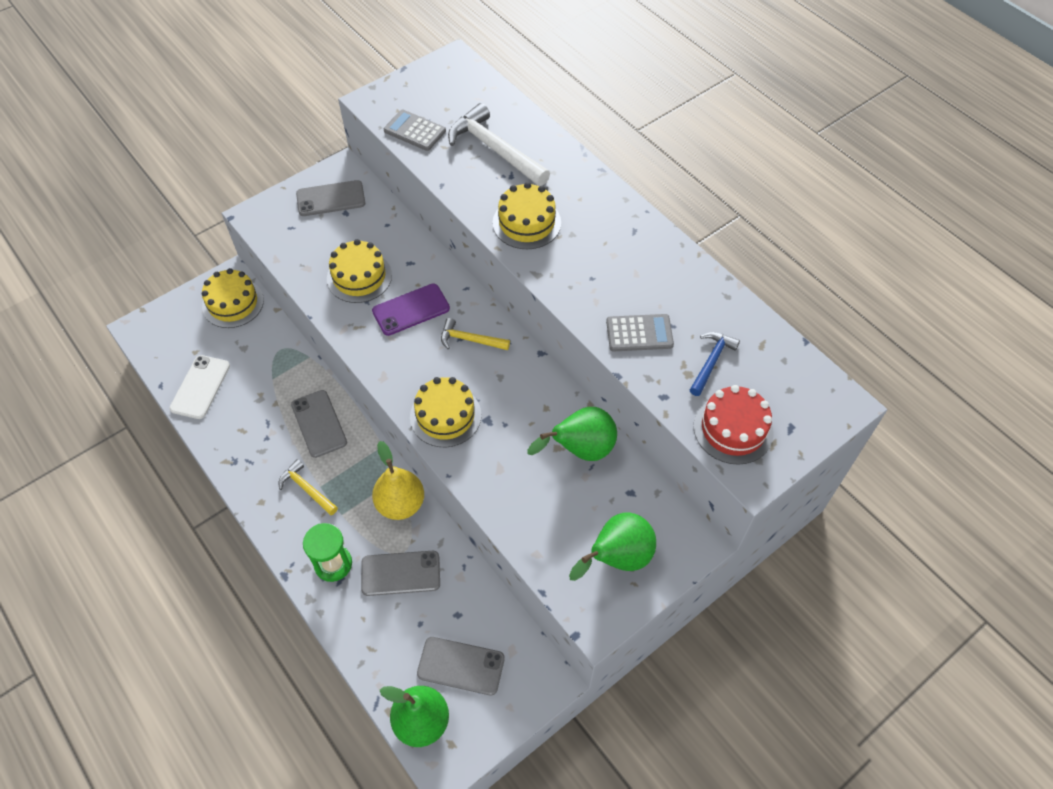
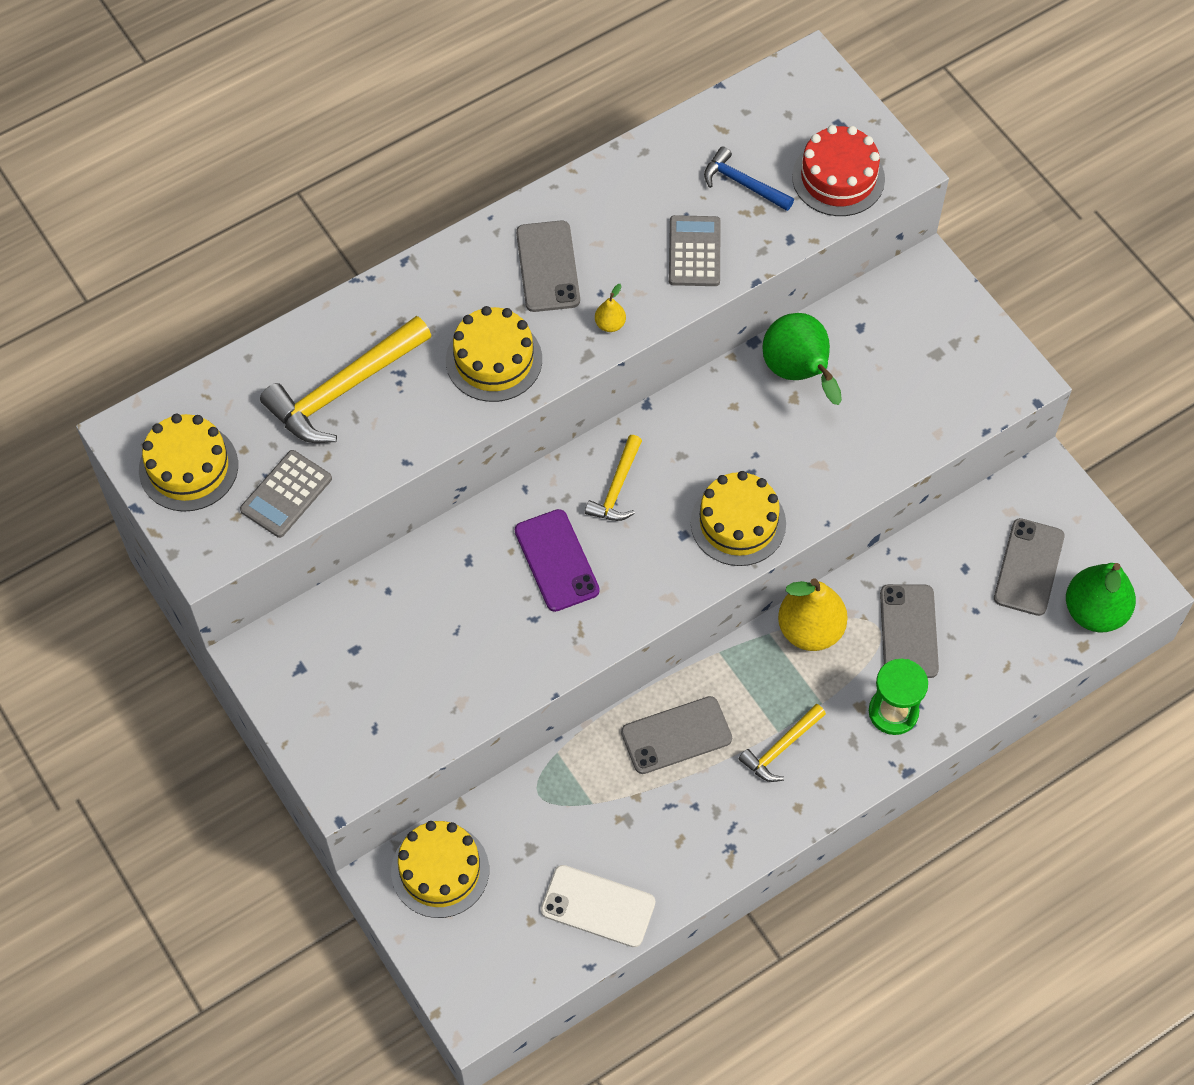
camera: 85 degrees left, 5 degrees up
(331, 198) = (321, 671): grey phone -> grey phone (547, 267)
(359, 277) = (487, 629): yellow cake -> yellow cake (188, 467)
(495, 150) = (344, 389): white hammer -> yellow hammer
(565, 285) = (610, 324): none -> yellow pear
(617, 558) = (945, 351): green pear -> none

